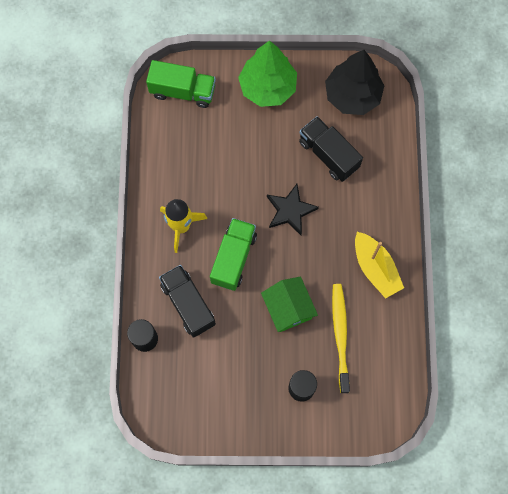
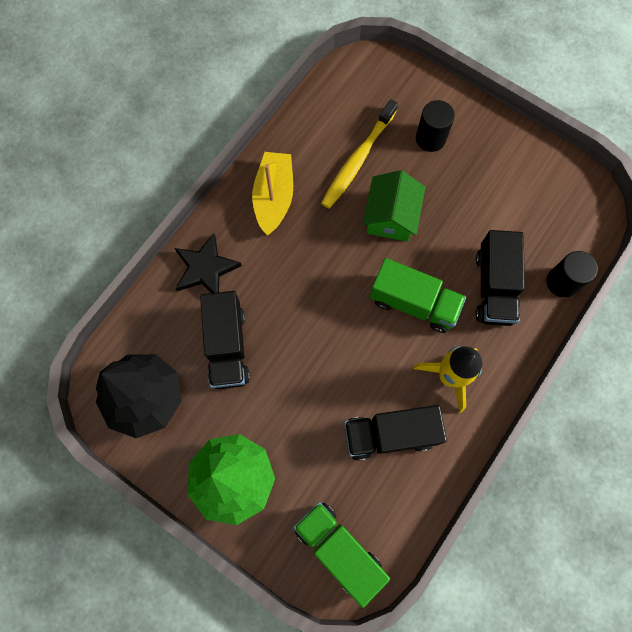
camera: 145 degrees left, 0 degrees up
(195, 169) = (390, 434): none -> black truck
(233, 258) = (413, 303): green truck -> green truck turned 120 degrees counterclockwise
(290, 211) = (316, 313): black star -> black star (205, 268)

